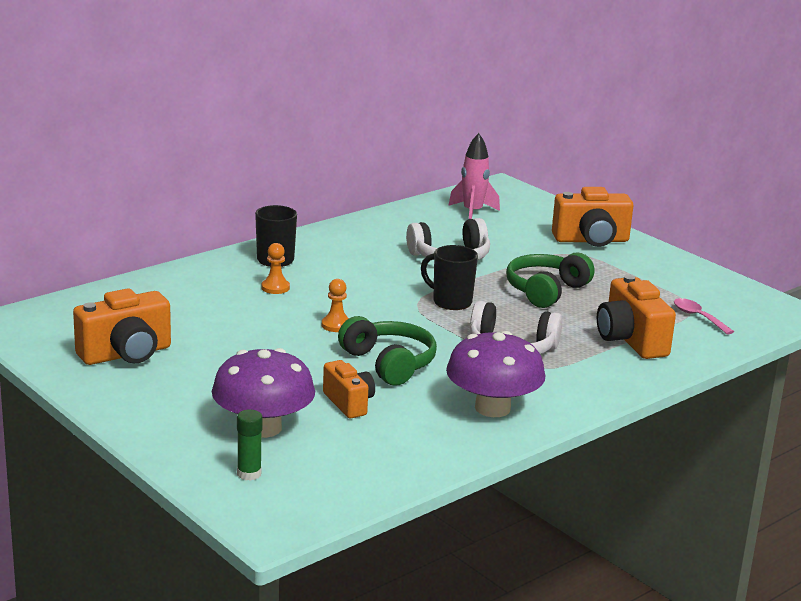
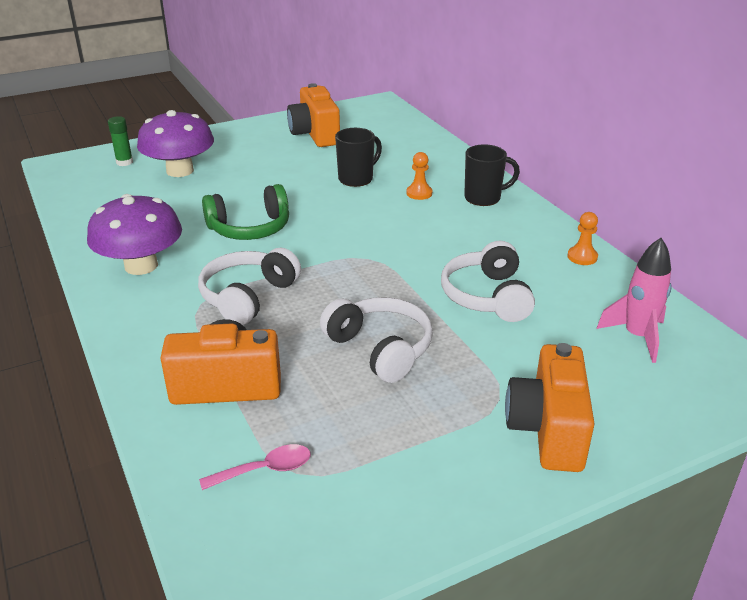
camera: 105 degrees right, 10 degrees up
(336, 325) = (333, 213): orange pawn -> orange pawn (582, 257)
(349, 403) = (193, 204): orange camera -> none
(450, 302) = (367, 278): black mug -> black mug (357, 179)
(546, 291) = (380, 349): green headphones -> white headphones

